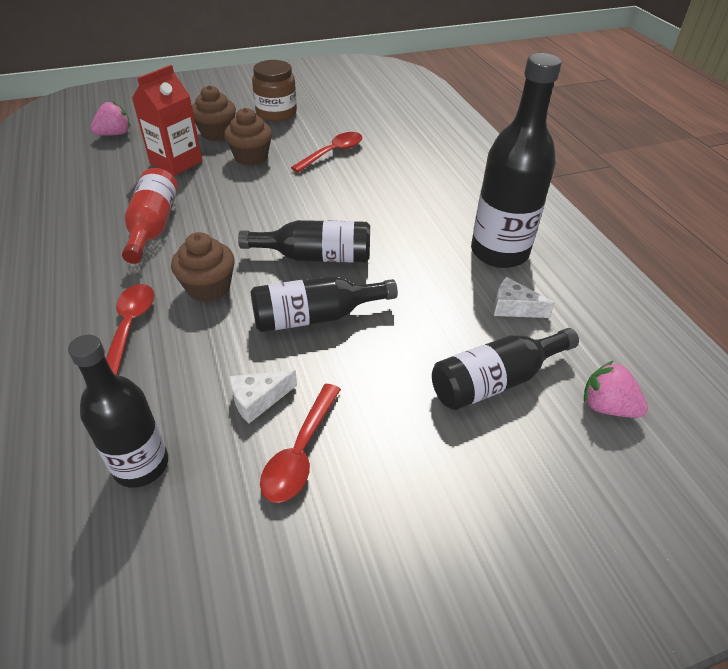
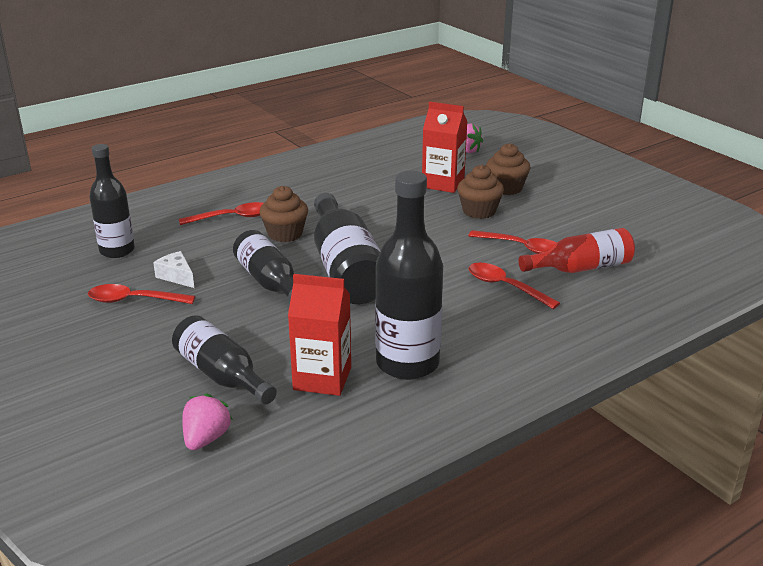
camera: 75 degrees right, 15 degrees down
(153, 227) = (347, 197): red bottle -> red bottle (581, 268)
(276, 113) = (573, 206): brown jar -> none
(315, 256) = (346, 268): black bottle -> black bottle, size x1.51
(394, 176) = (505, 287): none -> red spoon
(513, 307) = (322, 378): white cheese -> red carton

